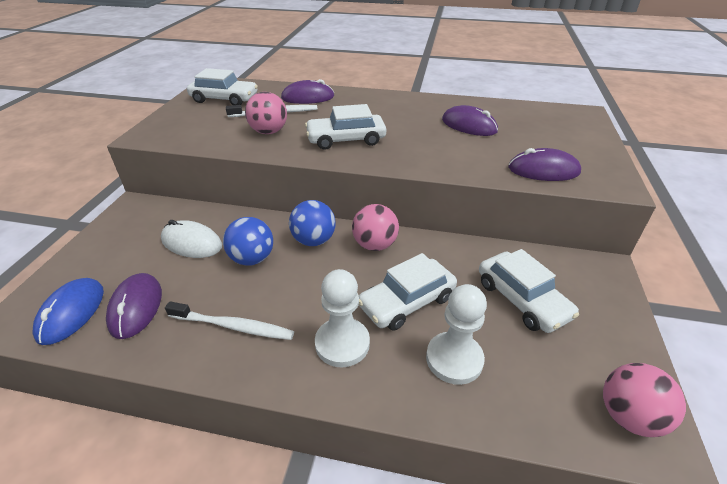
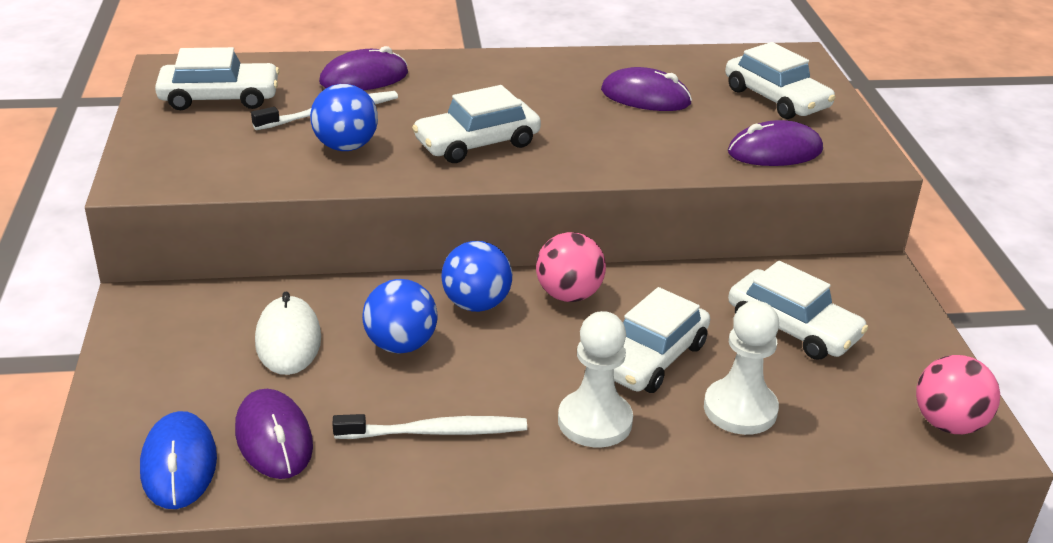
camera: 20 degrees left, 5 degrees down
(191, 243) = (288, 340): white mouse -> white mouse turned 75 degrees clockwise
(269, 132) = (345, 146): pink ball -> blue ball
(558, 136) = (776, 99): none -> white car

